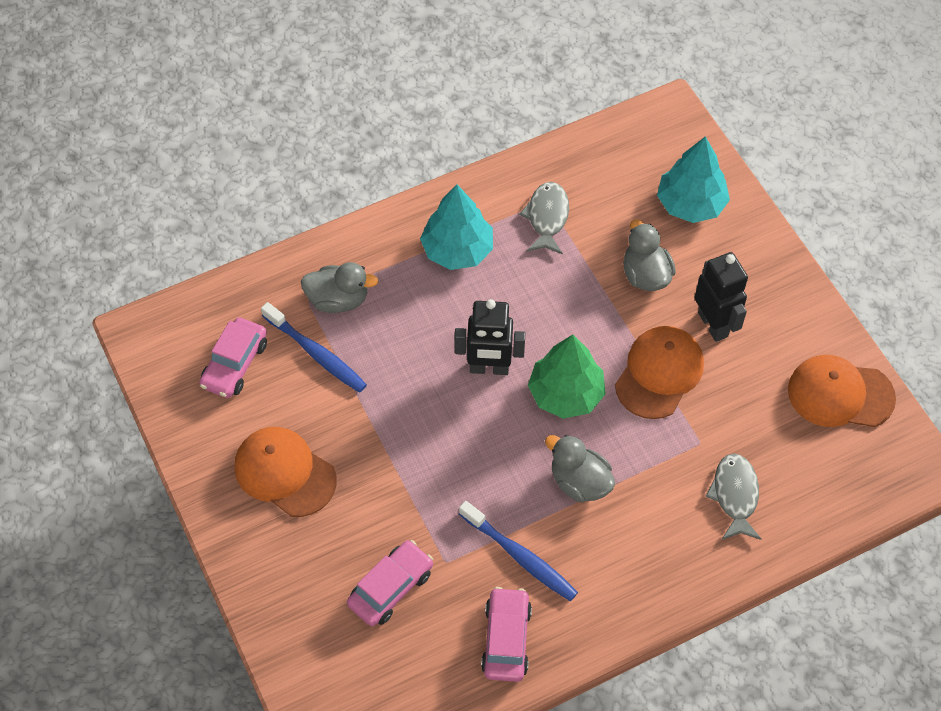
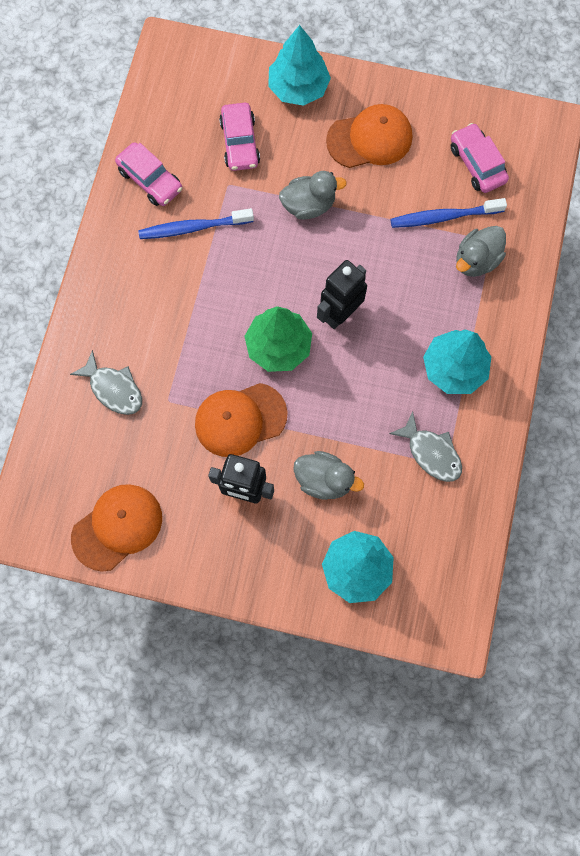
camera: 130 degrees right, 15 degrees up
(280, 581) = (298, 88): none -> turquoise tree
(579, 482) = (209, 302): grey duck -> grey duck (309, 205)
(659, 373) = (240, 419): orange cap -> orange cap turned 90 degrees clockwise

